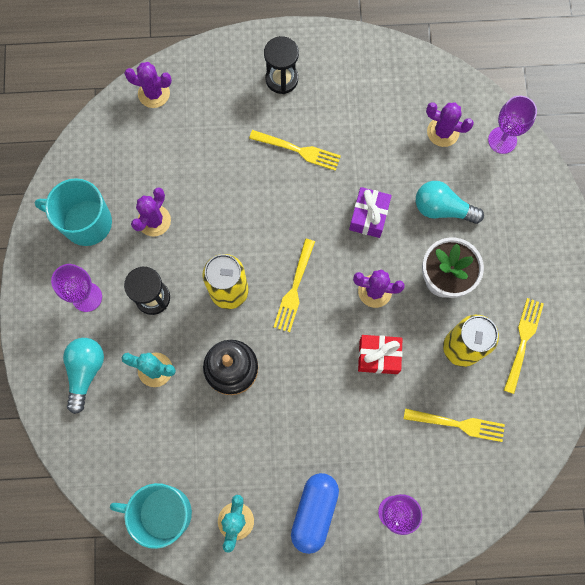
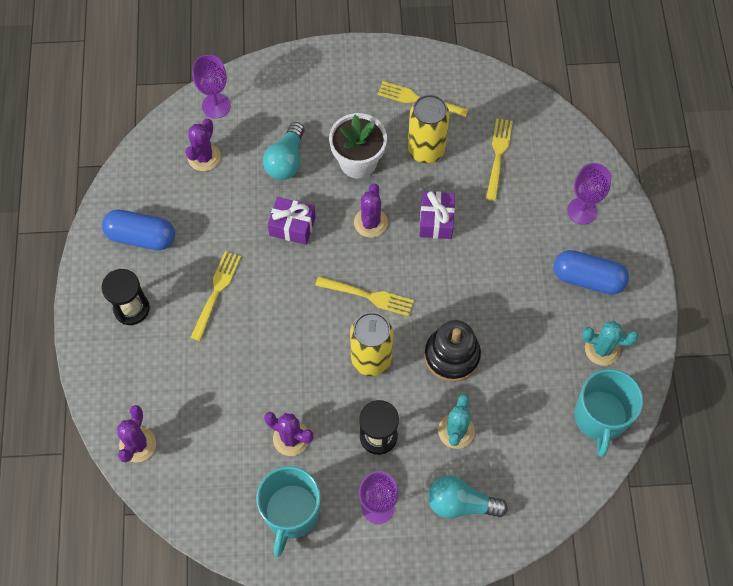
camera: 90 degrees left, 10 degrees down
(355, 82) = (141, 237): none -> blue capsule
(378, 356) = (436, 220): red gift -> purple gift

